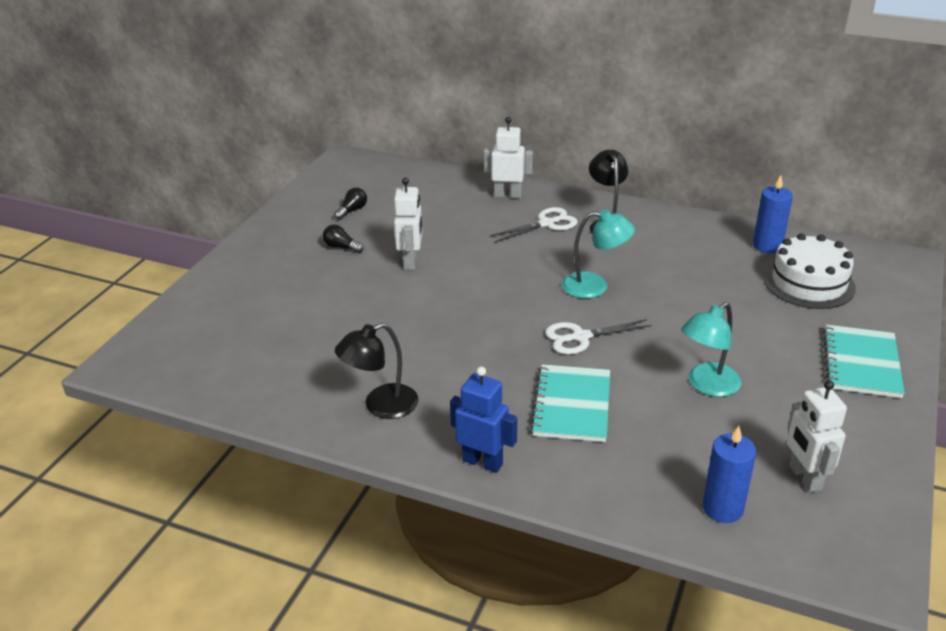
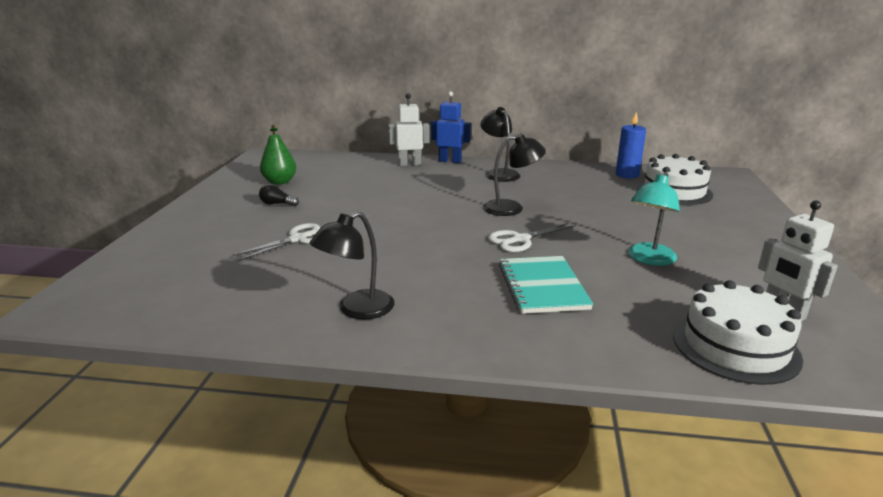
camera: 15 degrees left, 10 degrees down
(352, 210) = (279, 182): black light bulb -> green pear
(411, 261) = (344, 207): white robot -> none
(482, 462) = (483, 342): blue robot -> blue robot (450, 161)
(547, 224) = (450, 177): white scissors -> white scissors (298, 239)
(595, 286) = (511, 208): turquoise lamp -> black lamp
(722, 508) = (735, 346): blue candle -> white cake
(861, 363) = (755, 232): turquoise notebook -> none

